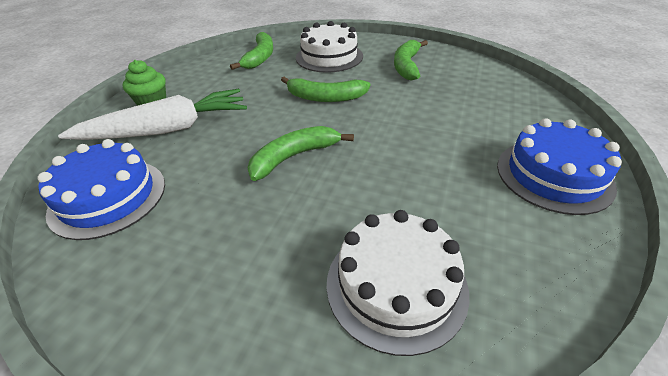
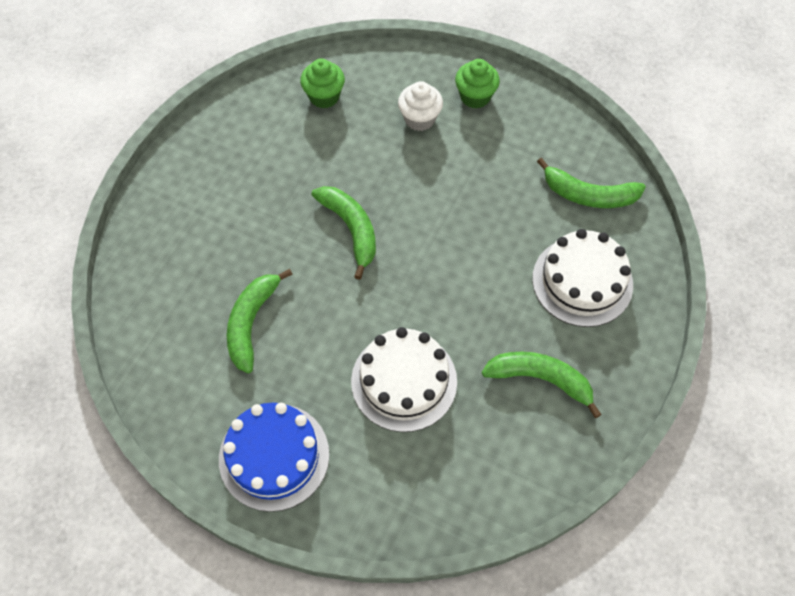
camera: 95 degrees right, 20 degrees up
(108, 197) = (324, 96): blue cake -> green cupcake
(167, 129) = (419, 119): white carrot -> white cupcake
(325, 97) = (463, 266): green banana -> green banana (251, 323)
(396, 285) = (189, 287): white cake -> white cake (404, 381)

